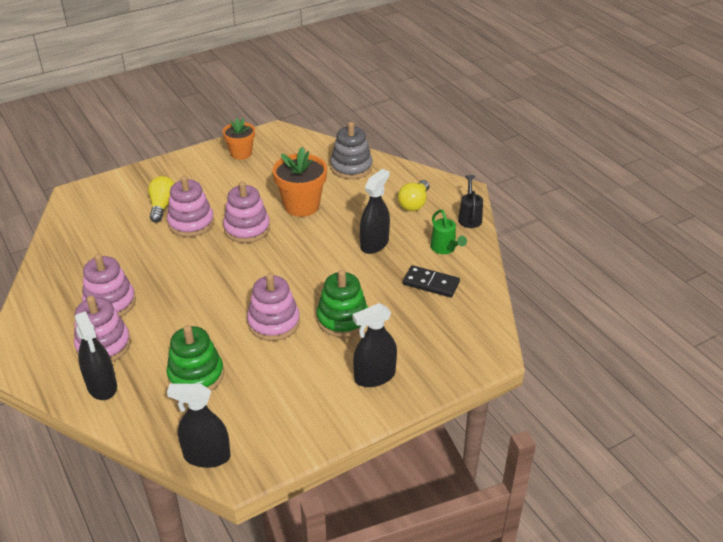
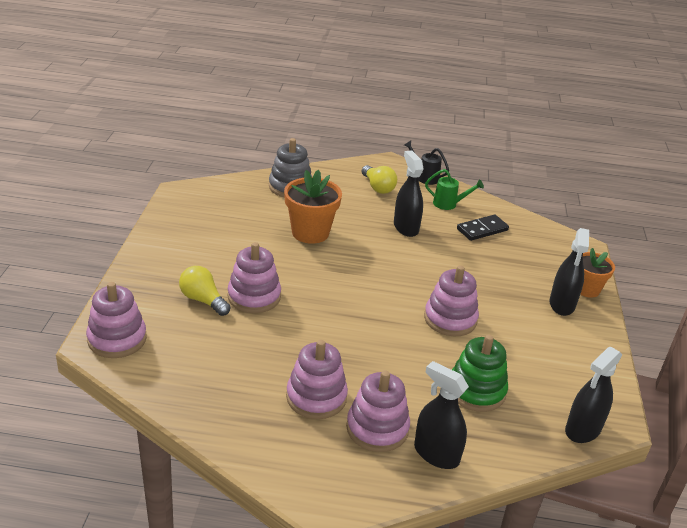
camera: 55 degrees left, 5 degrees down
(102, 386) = (436, 454): black spray bottle -> black spray bottle turned 150 degrees counterclockwise
(241, 153) = (185, 223): orange flower pot -> orange flower pot (587, 289)
(247, 229) = (305, 273): pink stacking toy -> pink stacking toy (117, 339)
(342, 319) = (481, 286): green stacking toy -> none

